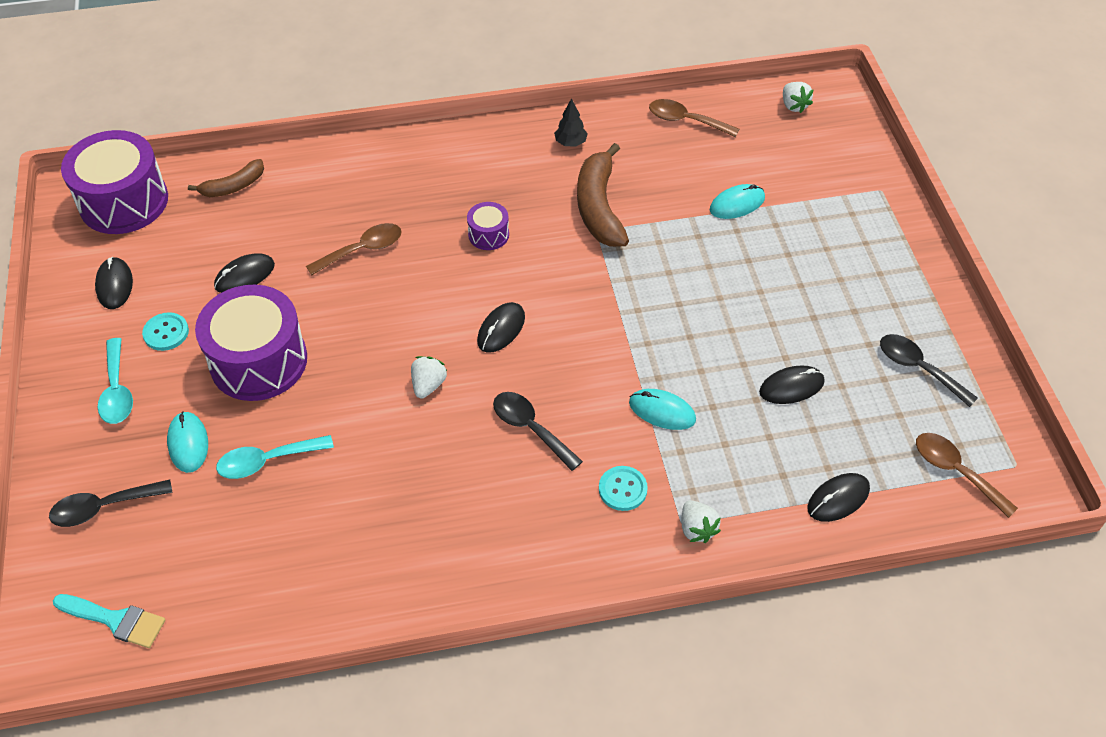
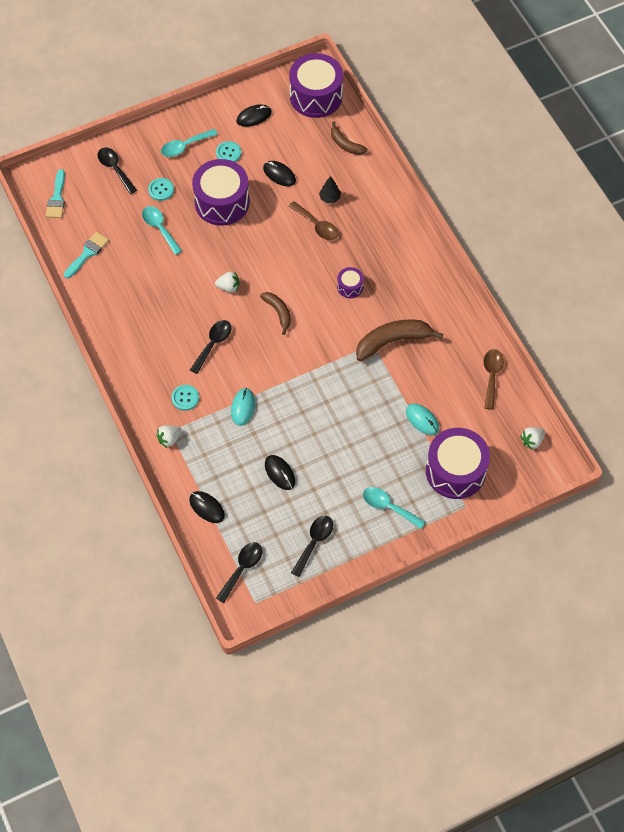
camera: 75 degrees right, 10 degrees up
(188, 443) = (161, 190): turquoise mouse -> turquoise button
(266, 588) = (87, 253): none -> turquoise brush
(501, 329) = (278, 312): black mouse -> brown banana
(570, 143) = (445, 312): black tree -> black tree (330, 198)
(825, 188) = (455, 471): none -> purple drum
(870, 270) = (388, 507): none -> turquoise spoon
(955, 471) = (242, 568): brown spoon -> black spoon

